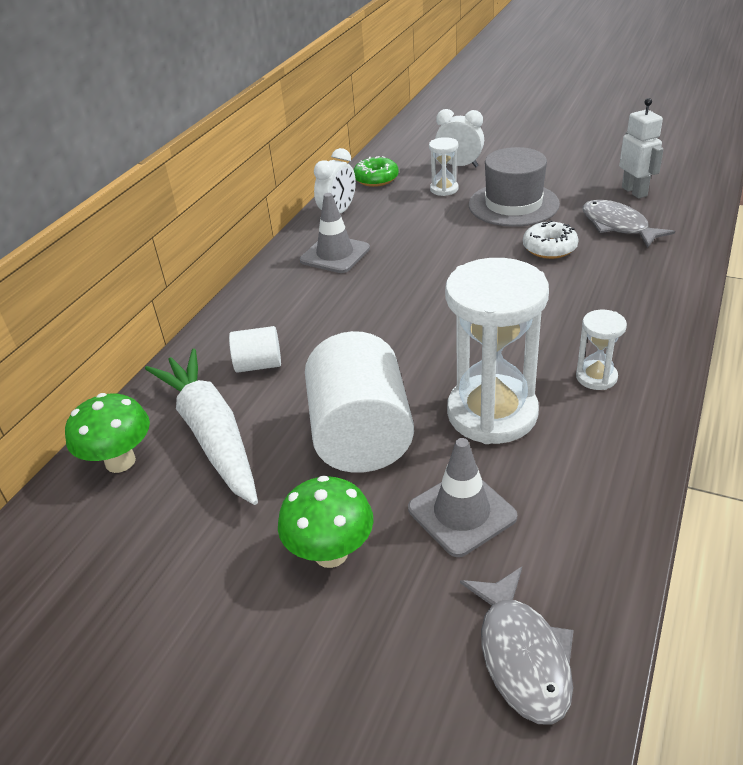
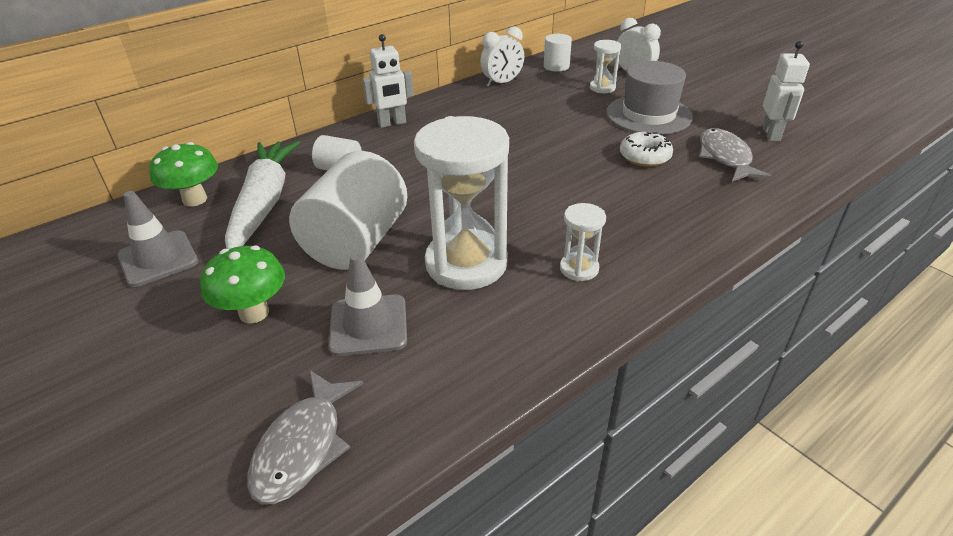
camera: 25 degrees right, 0 degrees up
(264, 294) = (392, 123): none -> white robot
(335, 254) = (469, 111): grey traffic cone -> grey traffic cone (158, 259)
(376, 179) = (556, 66): green donut -> white cylinder

